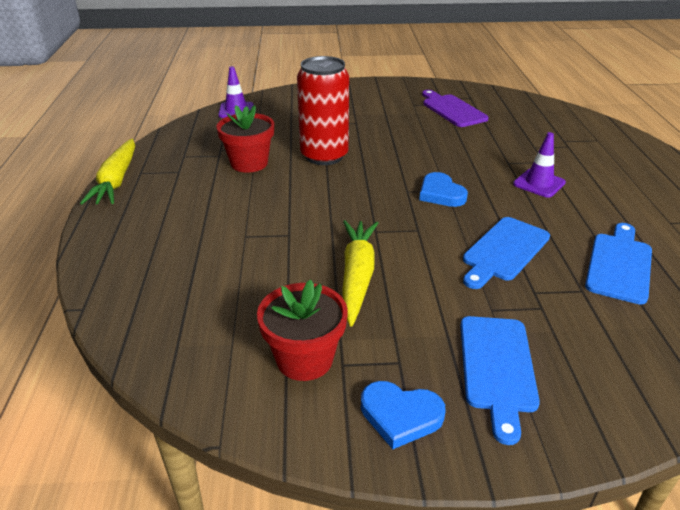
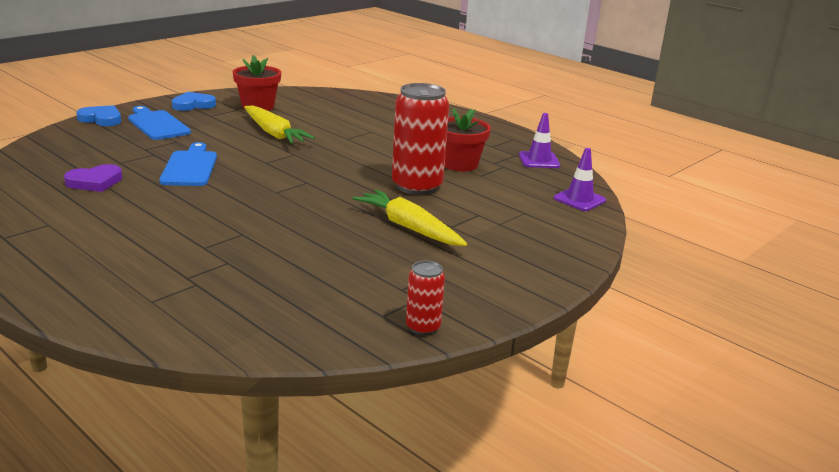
camera: 135 degrees right, 10 degrees down
(116, 181) = (512, 131): yellow carrot -> yellow carrot (409, 227)
(441, 193) = (277, 188): blue heart -> blue heart (101, 119)
(452, 110) = (378, 283): purple cutting board -> none
(457, 88) = (423, 327): none -> red can
(539, 183) = (195, 222): purple traffic cone -> purple traffic cone (539, 160)
(619, 265) = (95, 182): blue cutting board -> purple heart

